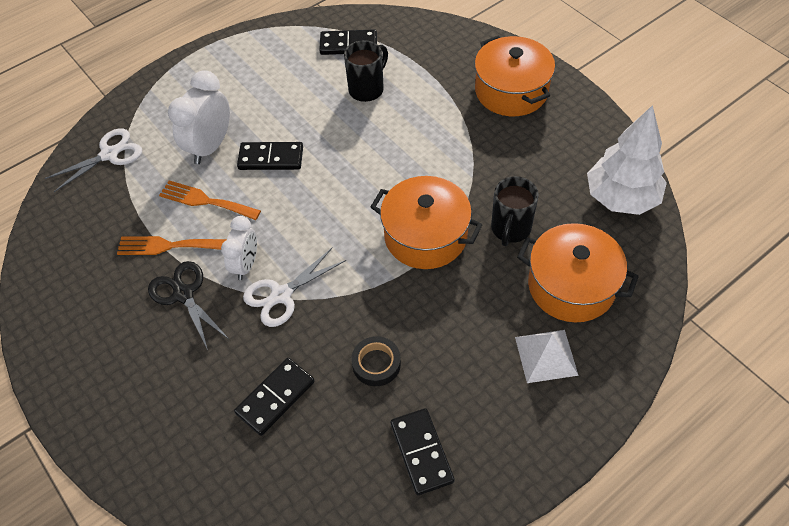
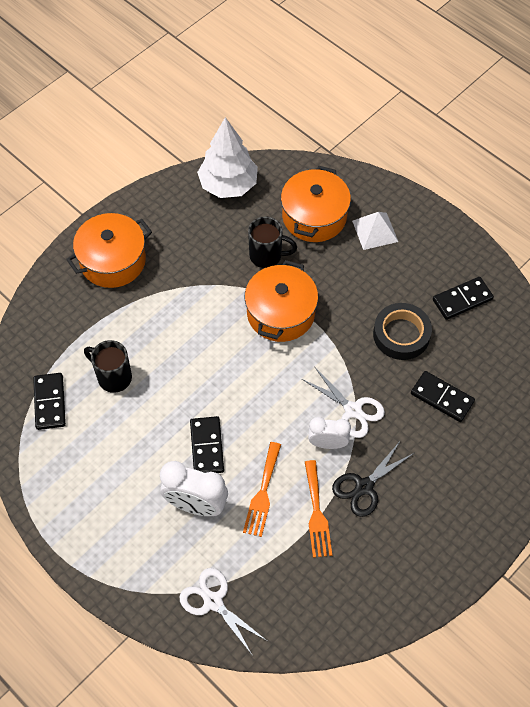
camera: 100 degrees left, 5 degrees up
(376, 364) = (401, 335): black tape -> black tape, size x1.56

